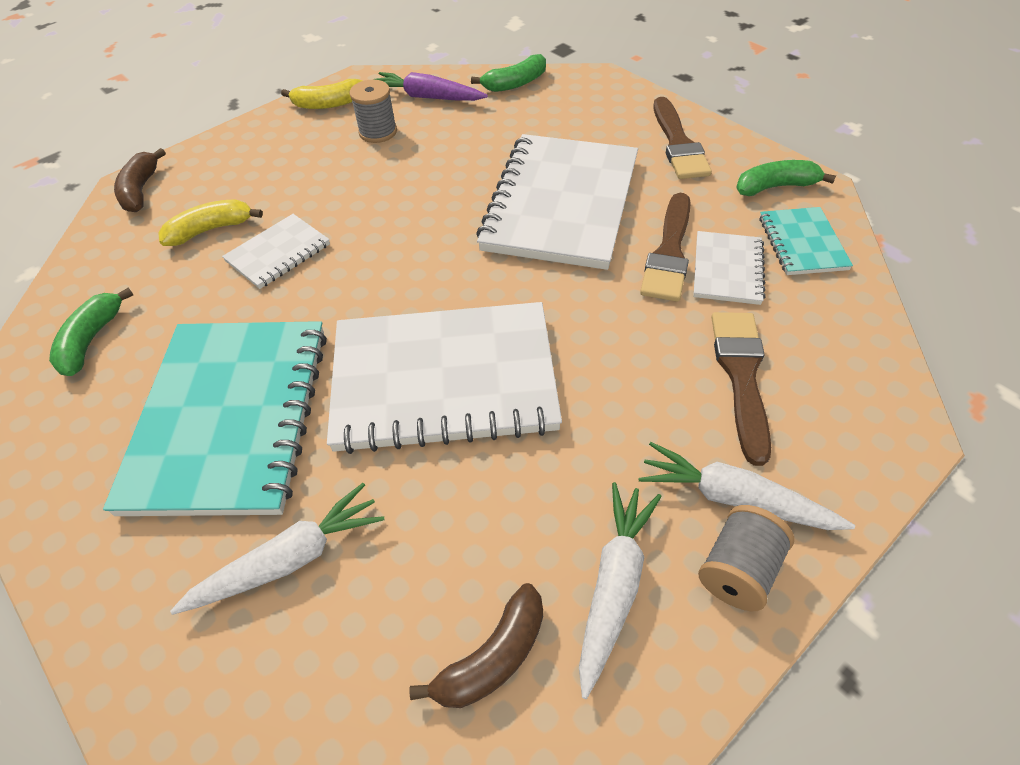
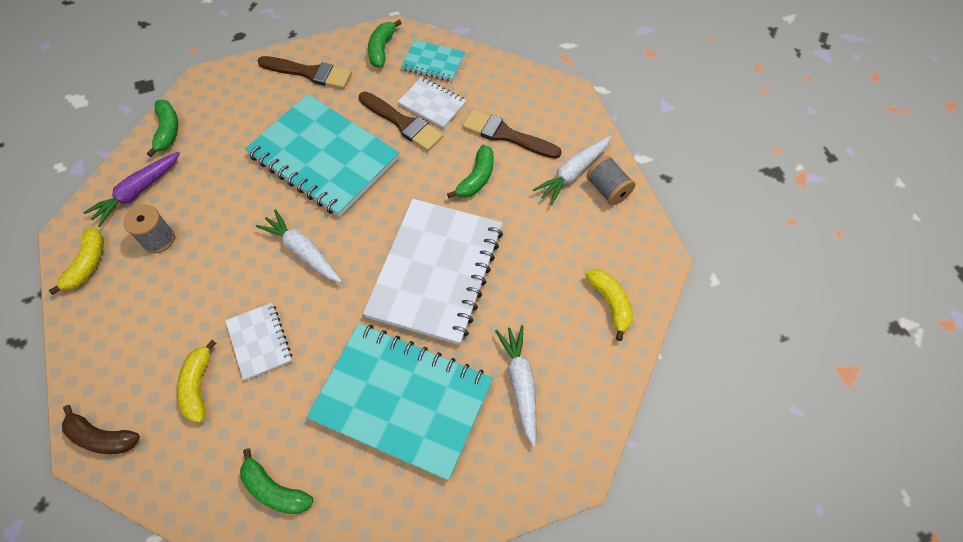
camera: 70 degrees left, 10 degrees up
(493, 657) = (610, 303): brown banana -> yellow banana
(560, 204) = (323, 157): white notebook -> turquoise notebook
(614, 585) = (595, 240): white carrot -> white carrot (303, 251)
(633, 367) = (476, 178): none -> green banana

